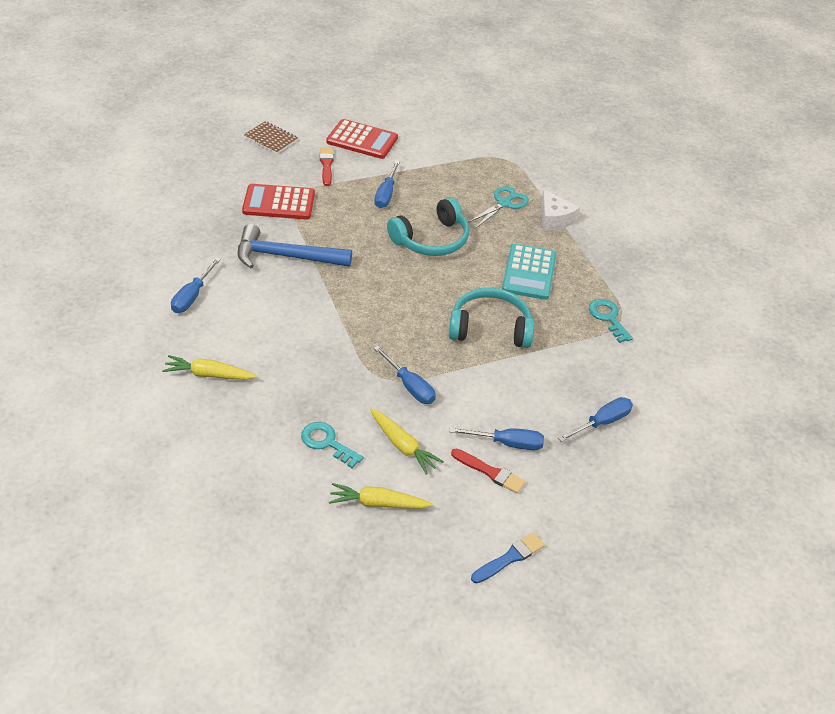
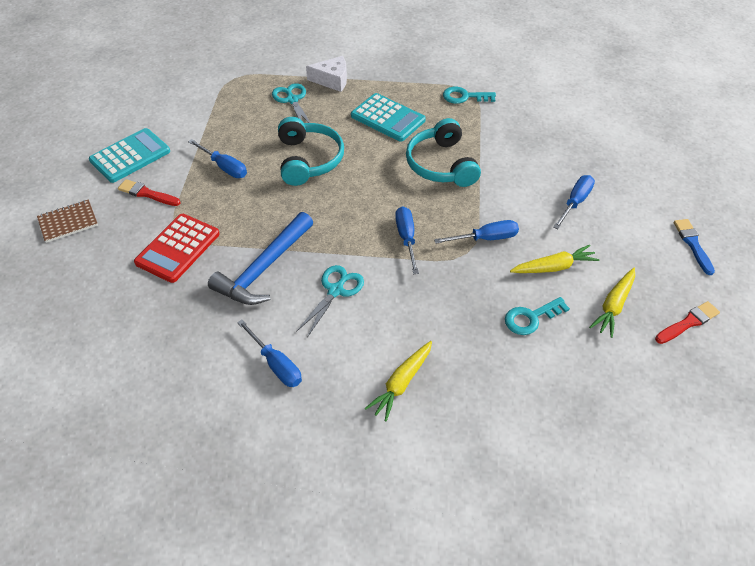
camera: 60 degrees left, 5 degrees up
(286, 305) = (335, 290): none -> turquoise scissors
(362, 140) = (130, 156): red calculator -> turquoise calculator
(490, 328) = (441, 165): turquoise headphones -> turquoise headphones turned 45 degrees counterclockwise
(490, 472) = (602, 223): red brush -> red brush (688, 323)
(602, 422) = (573, 143): blue screwdriver -> blue screwdriver (406, 238)

